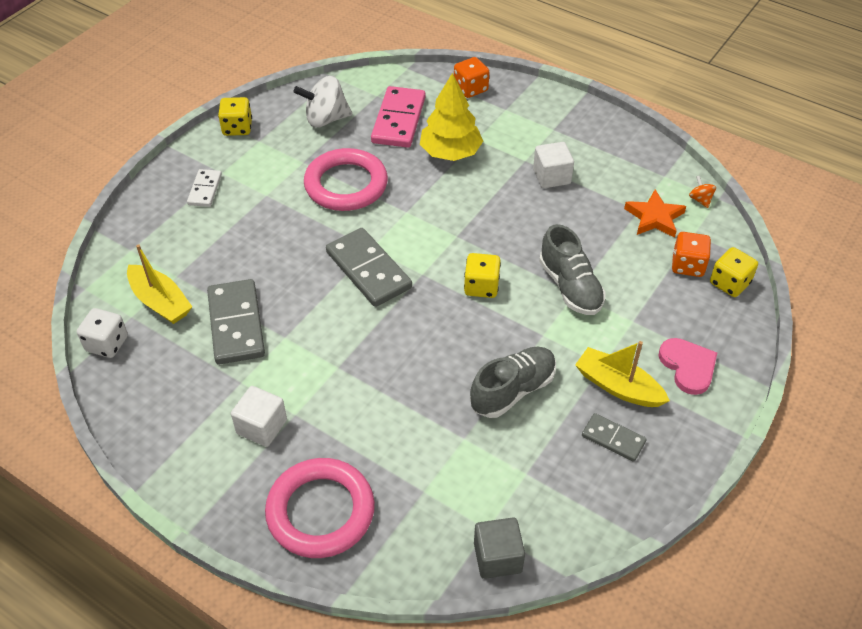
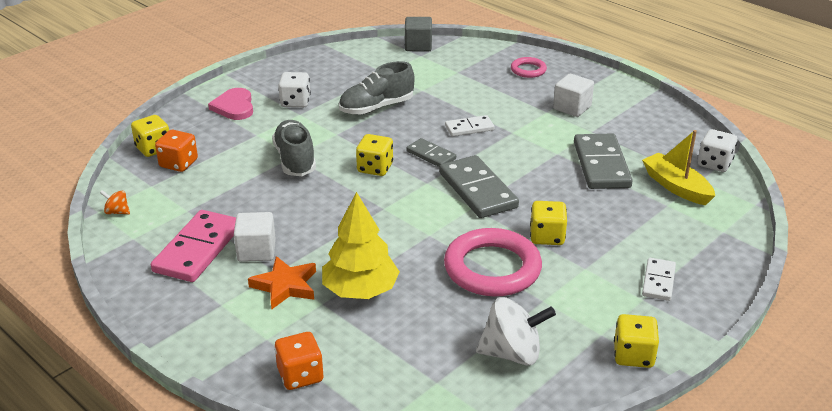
camera: 170 degrees left, 15 degrees down
(298, 222) = (547, 236): none -> yellow dice
(320, 511) = (528, 70): pink ring -> pink ring, size x0.49
(390, 367) = (469, 128): none -> white domino
(398, 120) = (414, 340): pink domino -> pink domino (198, 249)
(613, 439) = (316, 80): grey domino -> grey domino (431, 155)
(618, 386) = (295, 102): yellow boat -> white dice
(654, 217) = (177, 202): orange star -> orange star (285, 286)
(700, 200) = (117, 212): orange spinning top -> orange spinning top turned 120 degrees clockwise

